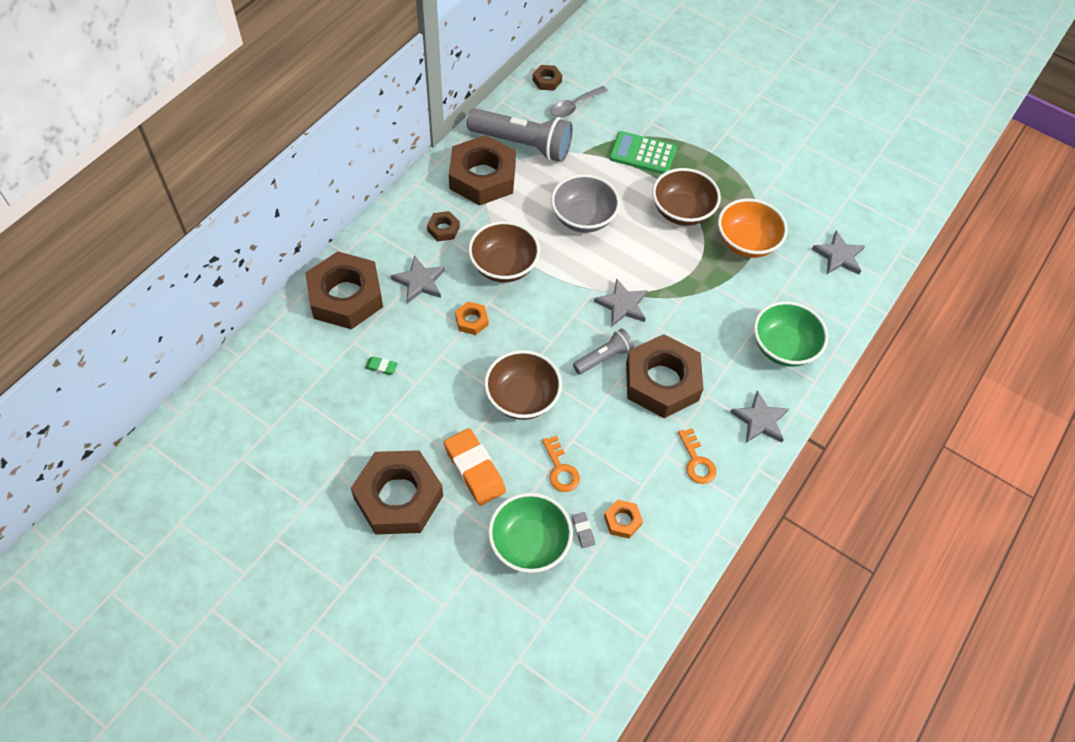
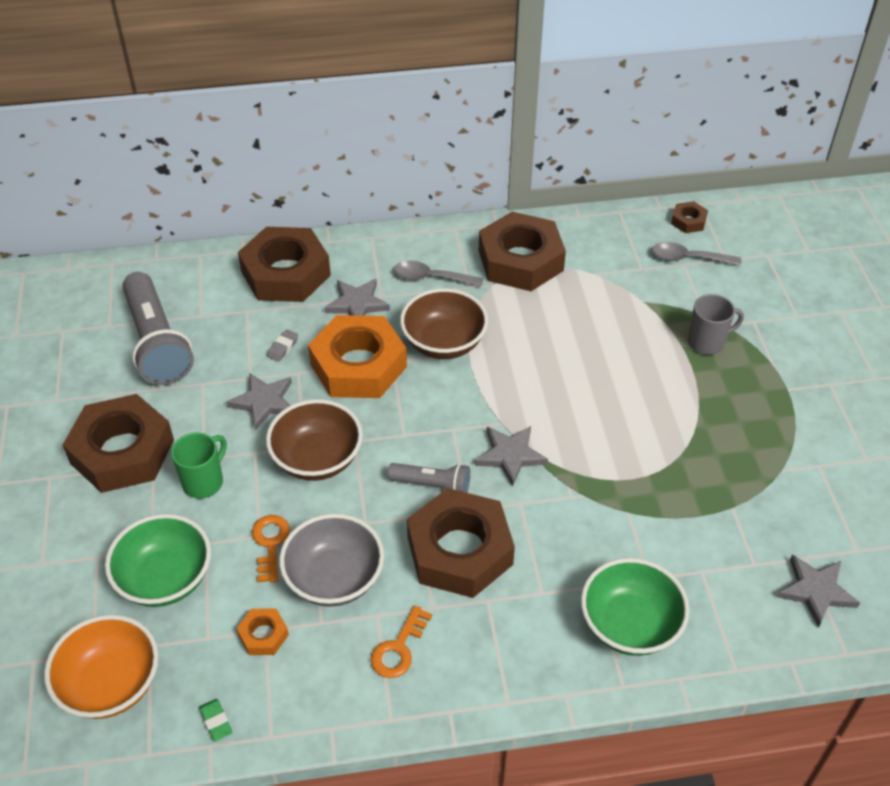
camera: 50 degrees right, 10 degrees down
(381, 367) = (241, 345): green eraser -> green eraser (216, 721)
(443, 229) = (431, 278): brown nut -> grey spoon
(471, 321) = (358, 365): orange nut -> orange nut, size x2.32
(474, 469) = (204, 482): orange eraser -> green mug
(522, 144) = (593, 258): grey flashlight -> grey flashlight (157, 343)
(560, 469) = (270, 544): orange key -> orange key turned 150 degrees clockwise
(583, 218) = (571, 356): grey bowl -> grey bowl (334, 578)
(583, 531) = (220, 611): grey eraser -> grey eraser (283, 347)
(642, 154) = (707, 342): green calculator -> grey mug
(682, 211) = (682, 420): brown bowl -> none
(746, 242) = (718, 498): orange bowl -> orange bowl (111, 684)
(760, 420) = (512, 669): grey star -> grey star (264, 402)

